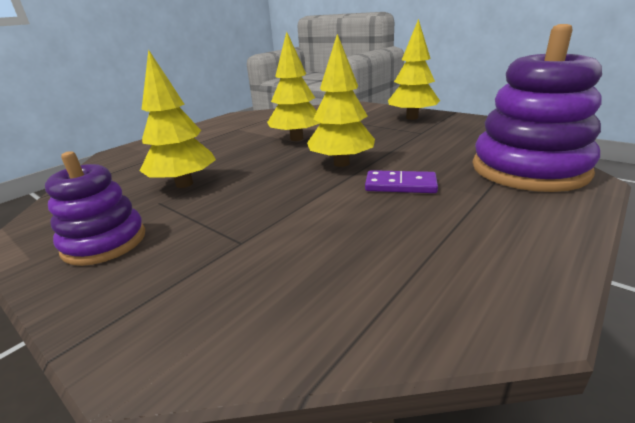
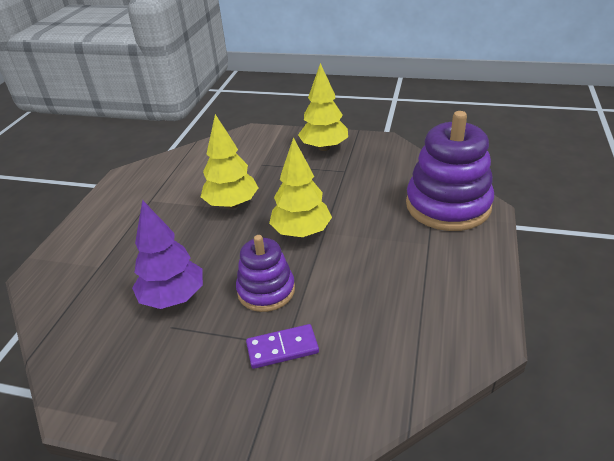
camera: 25 degrees left, 10 degrees up
(105, 242) = (170, 383): purple stacking toy -> purple stacking toy (266, 290)
(184, 184) = (173, 297): yellow tree -> purple tree
(400, 185) = (366, 248): purple domino -> purple domino (282, 348)

